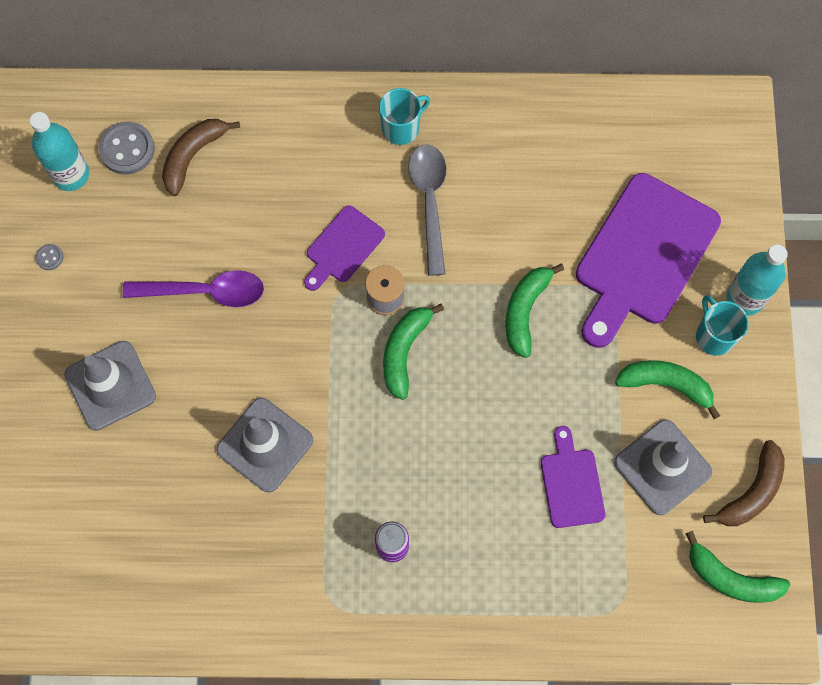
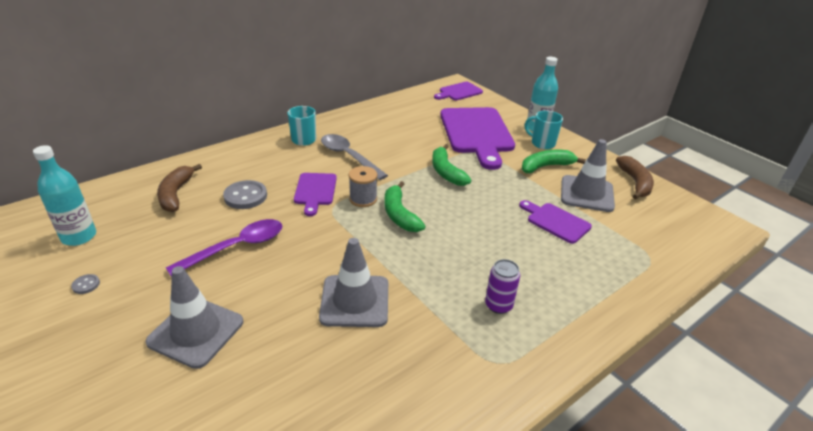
camera: 40 degrees left, 35 degrees down
(127, 149) = (120, 209): grey button -> grey button (245, 196)
(717, 134) = (459, 92): none -> purple cutting board
(731, 578) = (677, 216): green banana -> none

